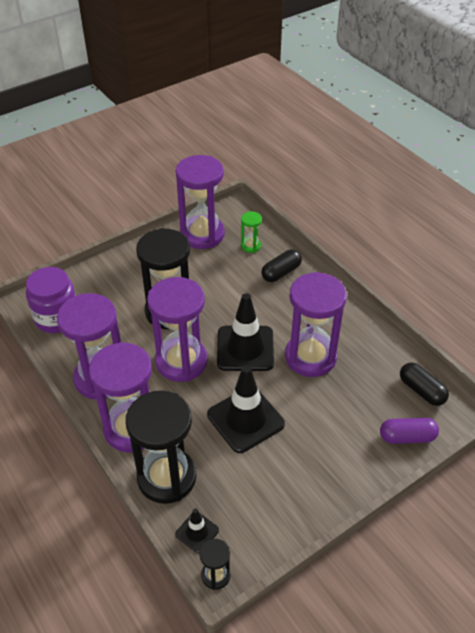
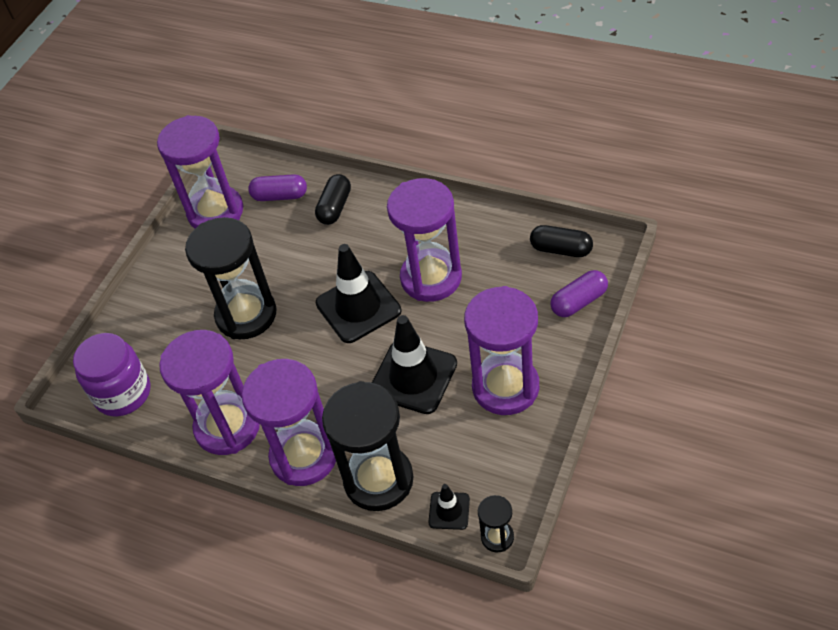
camera: 25 degrees left, 5 degrees up
(181, 361) = (301, 359): purple hourglass -> purple hourglass (505, 387)
(251, 246) = (280, 196): green hourglass -> purple capsule

